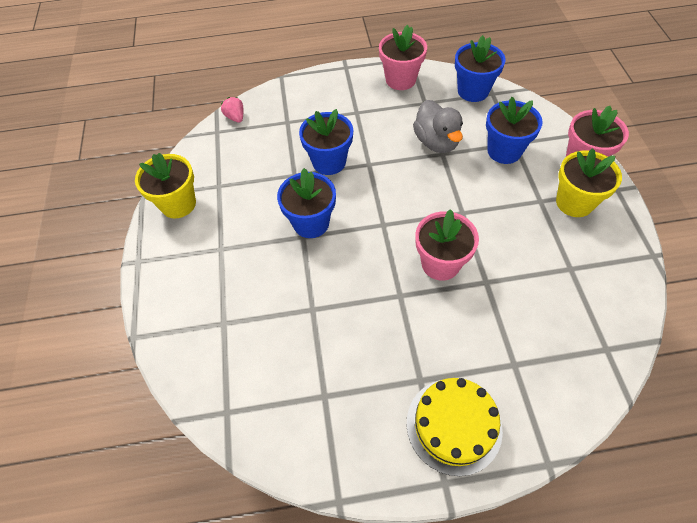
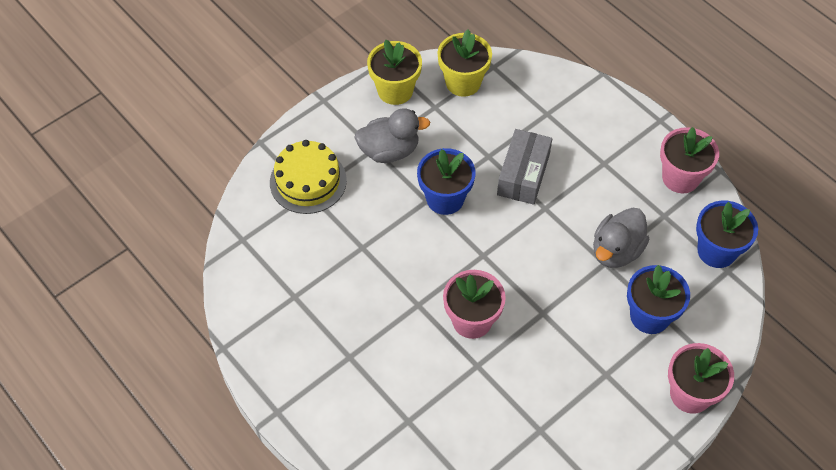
camera: 55 degrees right, 0 degrees up
(233, 238) = (389, 151): none -> grey duck
(235, 117) = (521, 70): pink strawberry -> none
(329, 162) = (523, 174): blue flower pot -> grey box
(454, 425) = (326, 398): yellow cake -> yellow cake (308, 181)
(574, 202) = (626, 405): yellow flower pot -> yellow flower pot (463, 82)

